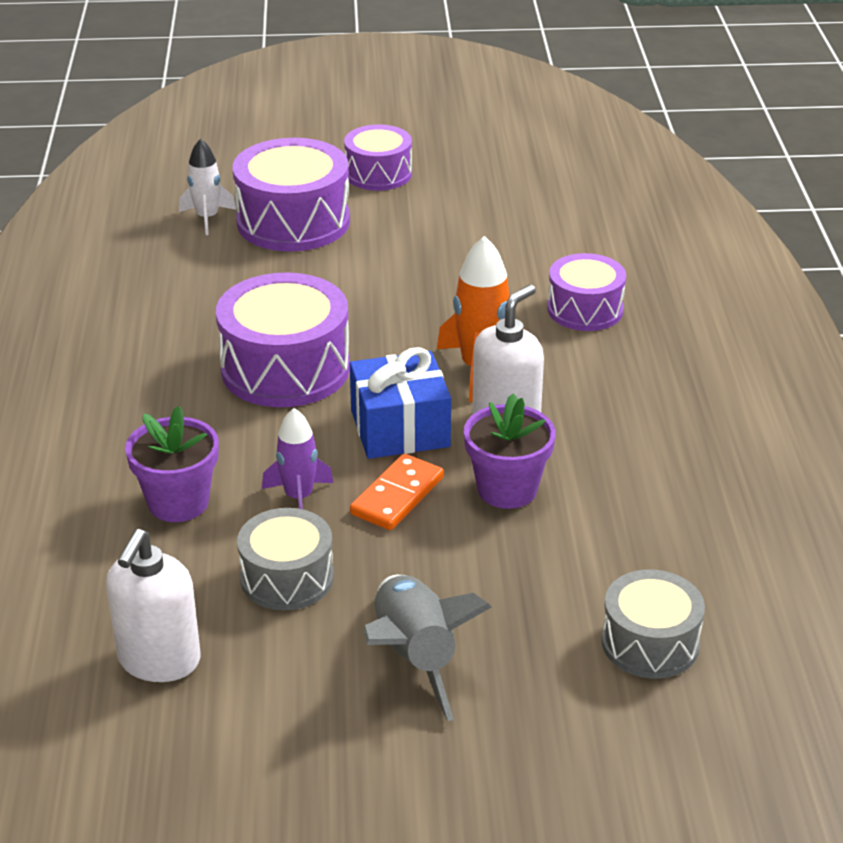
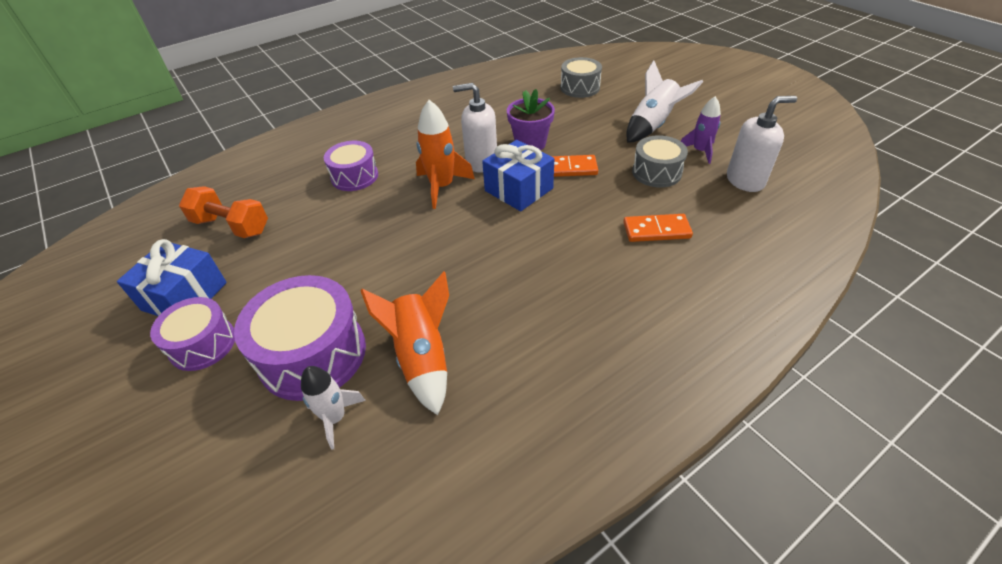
camera: 120 degrees left, 10 degrees up
(178, 502) = (656, 230): purple flower pot -> orange domino
(212, 273) = (422, 357): none -> orange rocket
(285, 369) = (506, 255): purple drum -> none
(299, 497) = (604, 195): purple rocket -> purple rocket (700, 151)
(414, 658) = (653, 125): grey rocket -> white rocket
(462, 172) = (185, 296): none -> blue gift
(563, 210) = (231, 226): none -> orange dumbbell

